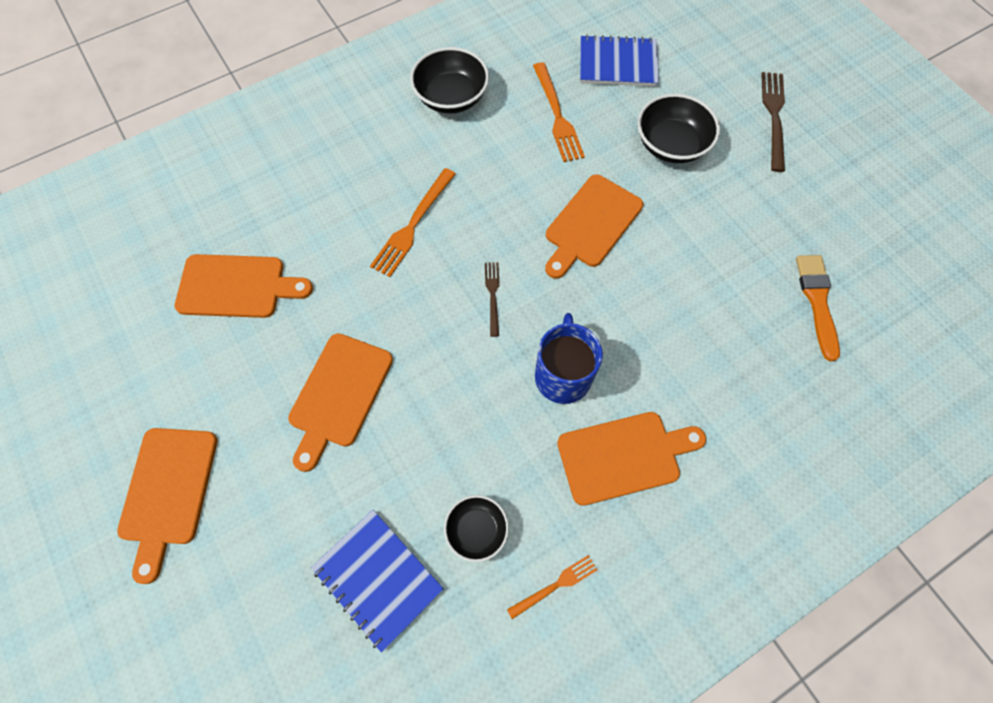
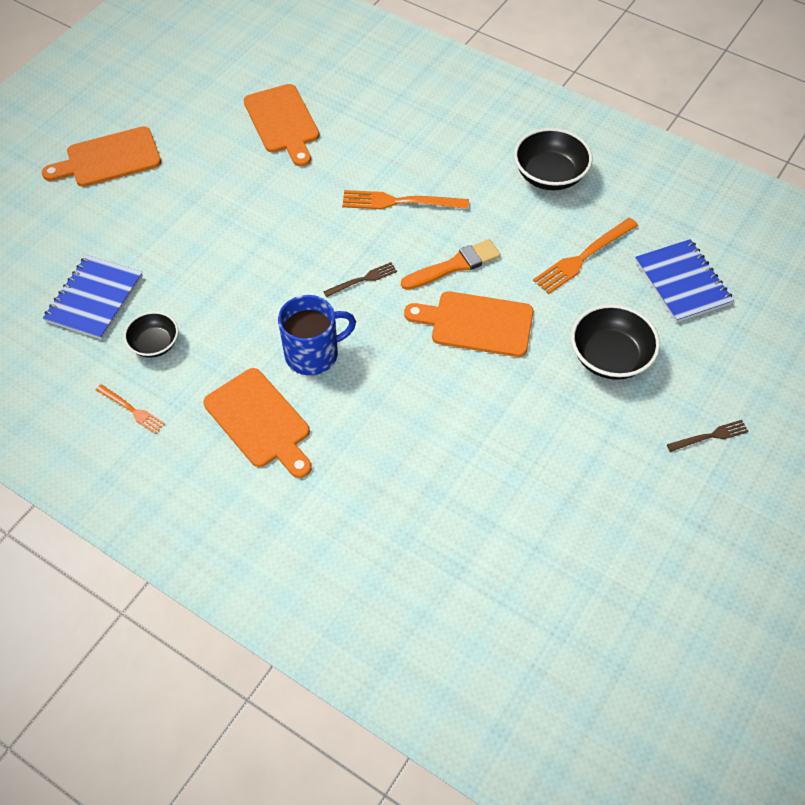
camera: 65 degrees right, 10 degrees down
(339, 394) = (224, 218): orange cutting board -> none
(774, 117) = (710, 436): brown fork -> brown fork, size x0.58
(817, 301) = (499, 533): orange brush -> orange brush (454, 265)

